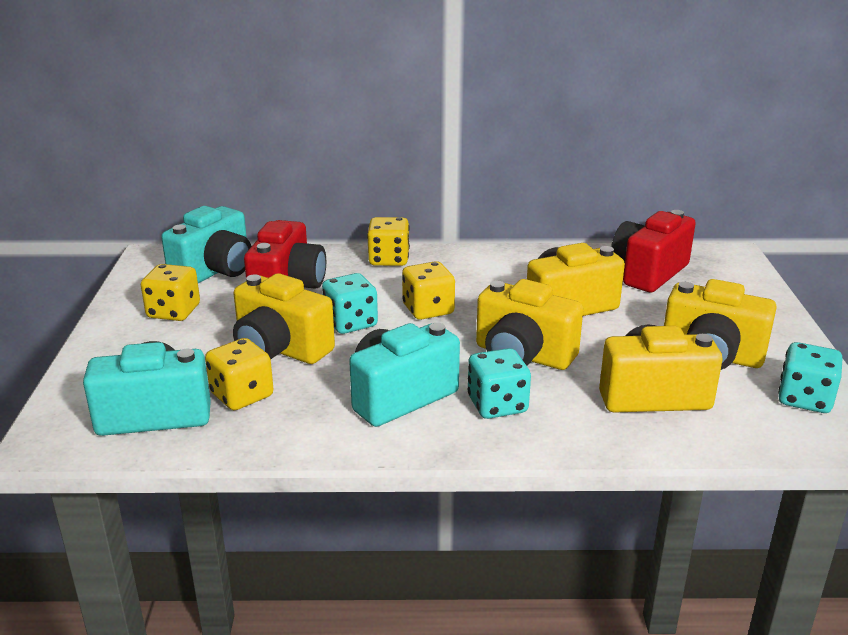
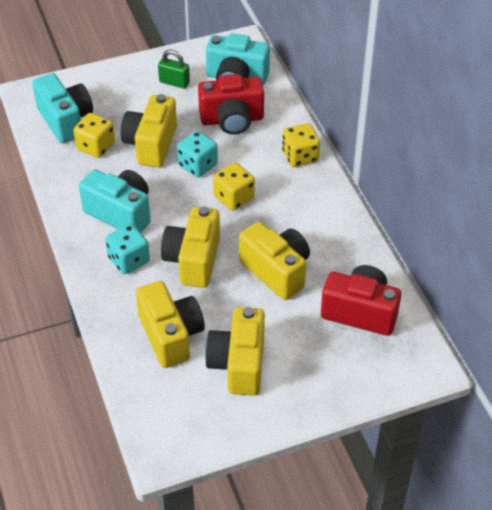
camera: 70 degrees right, 20 degrees up
(173, 312) = (174, 82): yellow dice -> green padlock
(804, 399) = (199, 422): turquoise dice -> none

